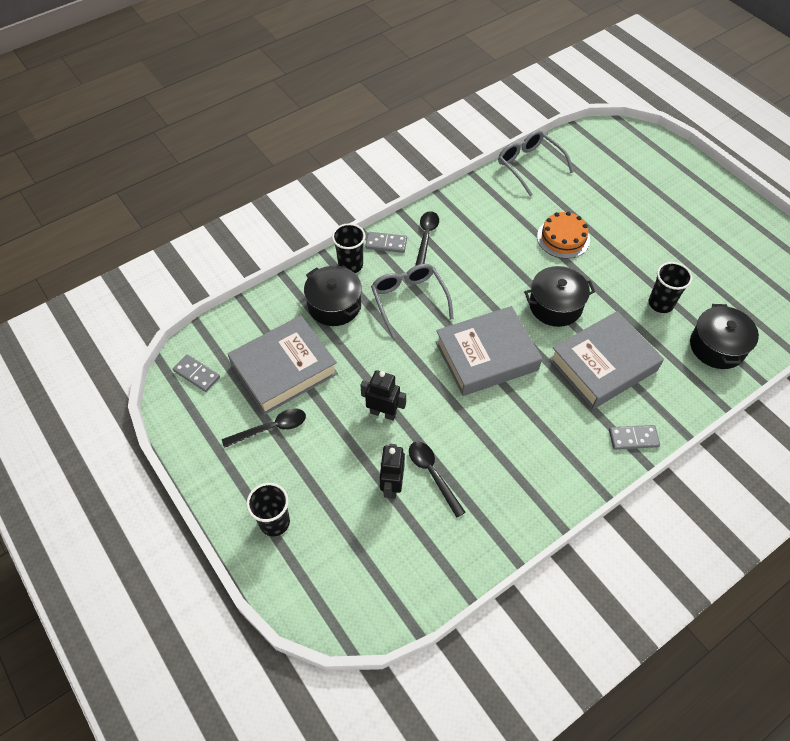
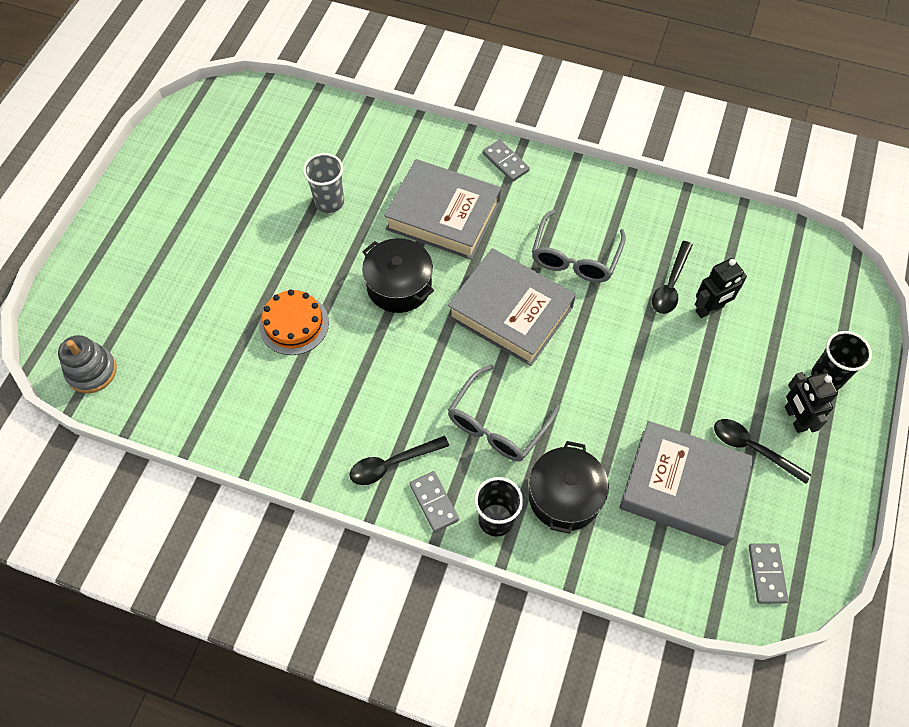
camera: 125 degrees left, 5 degrees up
(383, 413) = (648, 361): black robot -> black robot (795, 418)
(529, 165) = (187, 420): grey glasses -> grey glasses (575, 257)
(594, 140) = (92, 371): none -> grey stacking toy
(660, 303) = (329, 202): black cup -> grey cup
(717, 346) = (352, 142): black pot -> none

